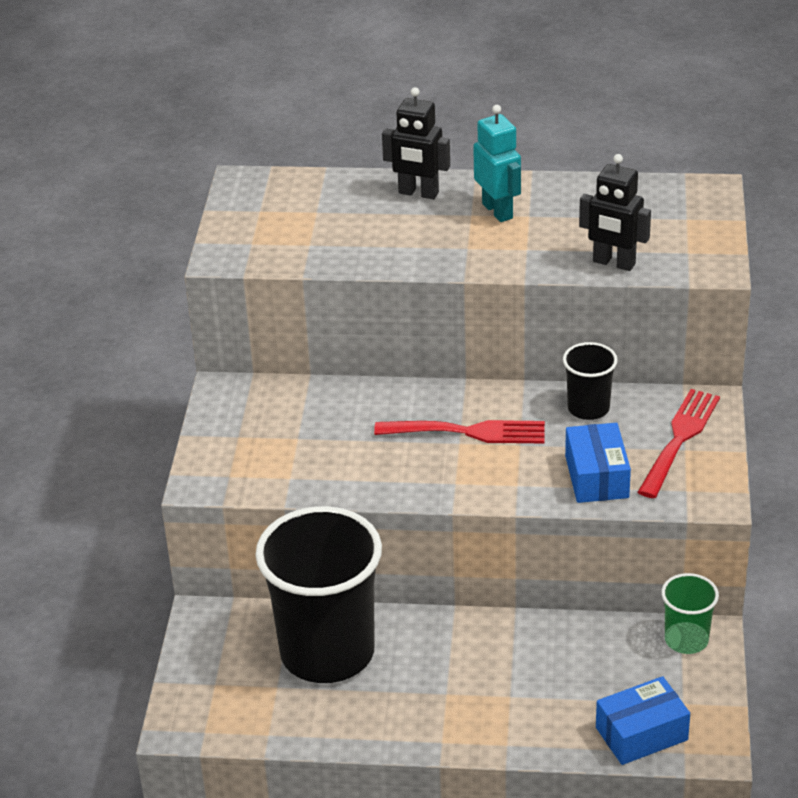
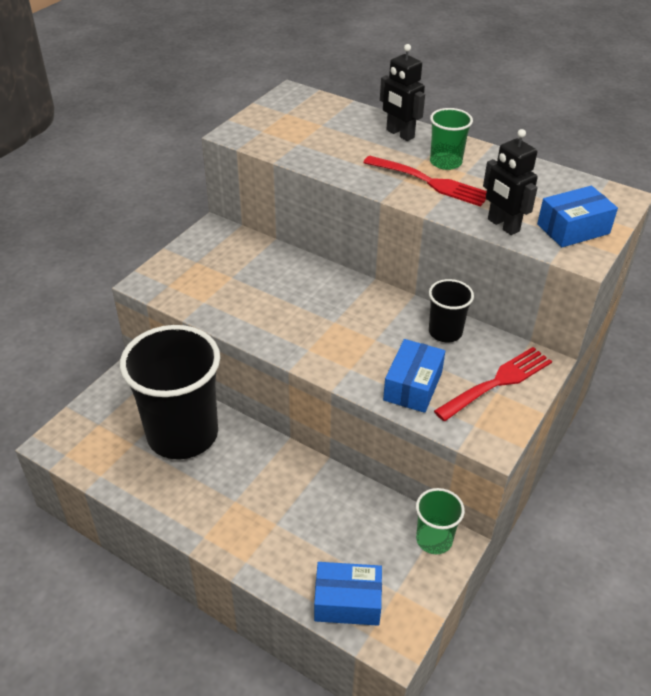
camera: 25 degrees right, 5 degrees up
(468, 432) = (346, 316): red fork -> red fork (430, 182)
(498, 211) = (445, 162): turquoise robot -> green cup
(686, 242) = (573, 229): none -> blue box

